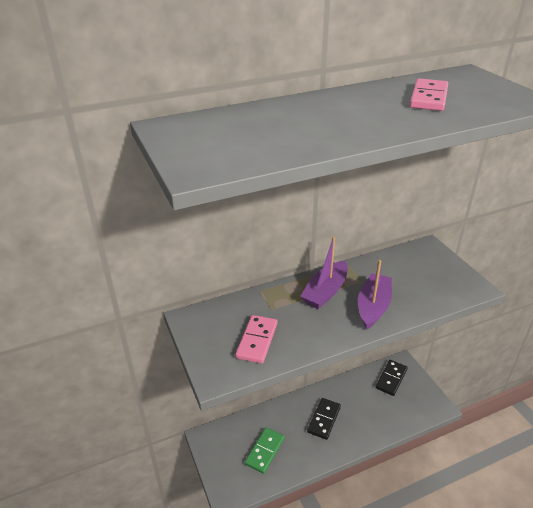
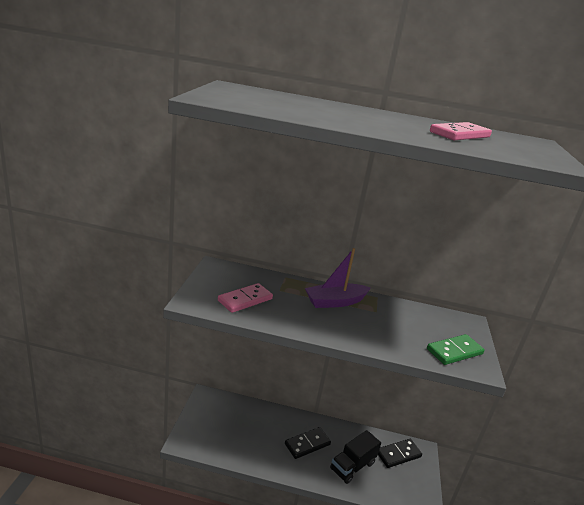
camera: 30 degrees right, 10 degrees down
(265, 451) = (239, 433): green domino -> green domino (454, 351)
(370, 413) = (352, 466): none -> black truck
(373, 307) = (363, 329): purple boat -> none

